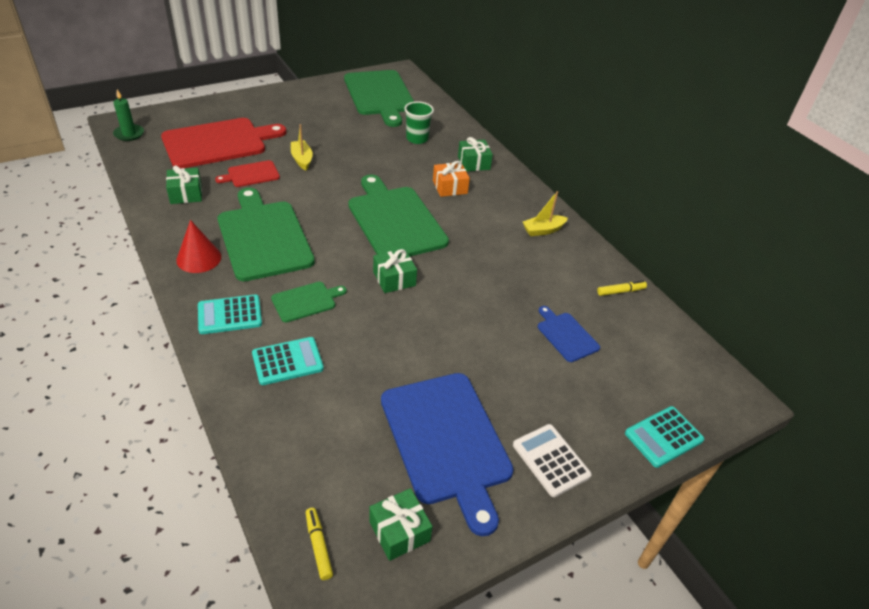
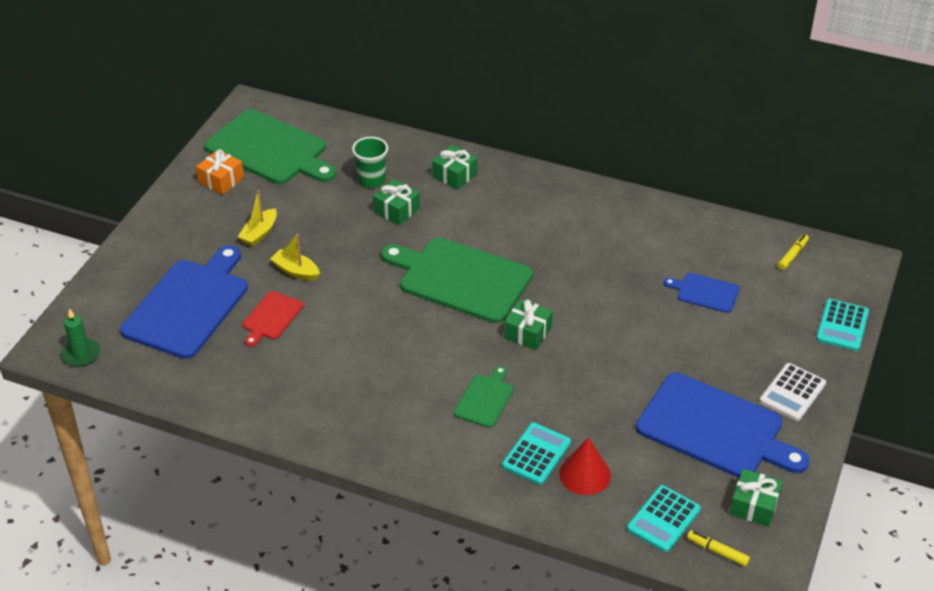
camera: 35 degrees left, 0 degrees up
(186, 194) = (240, 376): green gift -> green gift (397, 210)
(199, 258) = (345, 425): red cone -> red cone (585, 474)
(218, 143) = (188, 305): red cutting board -> blue cutting board
(230, 315) = (442, 452): turquoise calculator -> turquoise calculator (663, 519)
(263, 237) = (372, 369): green cutting board -> none
(450, 187) = (465, 214): orange gift -> orange gift (221, 180)
(543, 230) = (589, 209): yellow boat -> yellow boat (259, 233)
(551, 460) = (792, 392): white calculator -> white calculator turned 75 degrees counterclockwise
(620, 291) = (704, 228): yellow marker -> yellow marker (792, 255)

